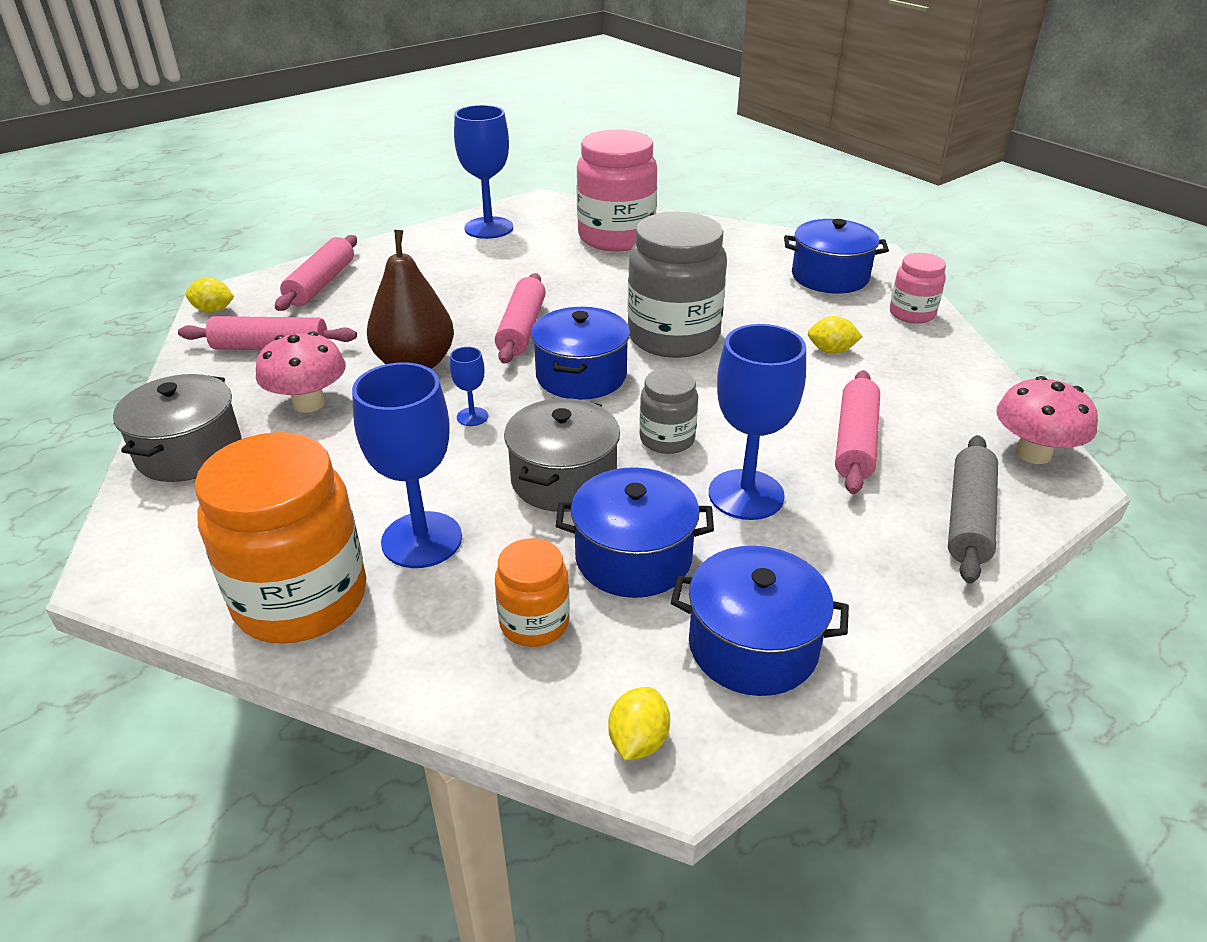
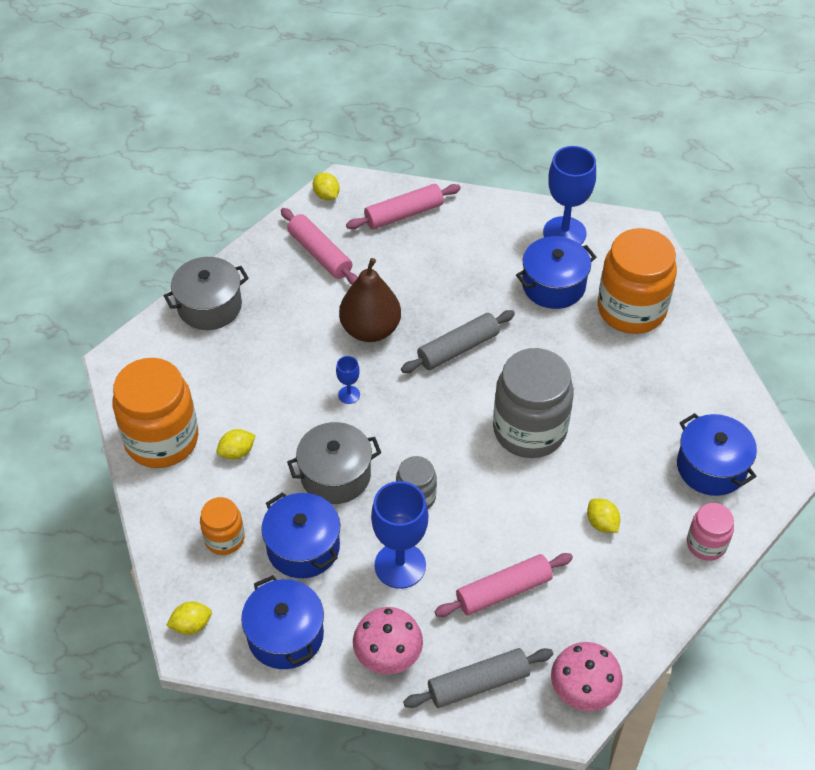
camera: 50 degrees right, 15 degrees up
(309, 403) = (290, 316): pink mushroom -> pink mushroom (388, 655)
(422, 540) = (237, 452): blue goblet -> yellow lemon
(522, 329) = (458, 349): pink rolling pin -> grey rolling pin
(581, 376) = (438, 414): blue pot -> blue pot (553, 285)
(616, 237) = (631, 309): pink jar -> orange jar

